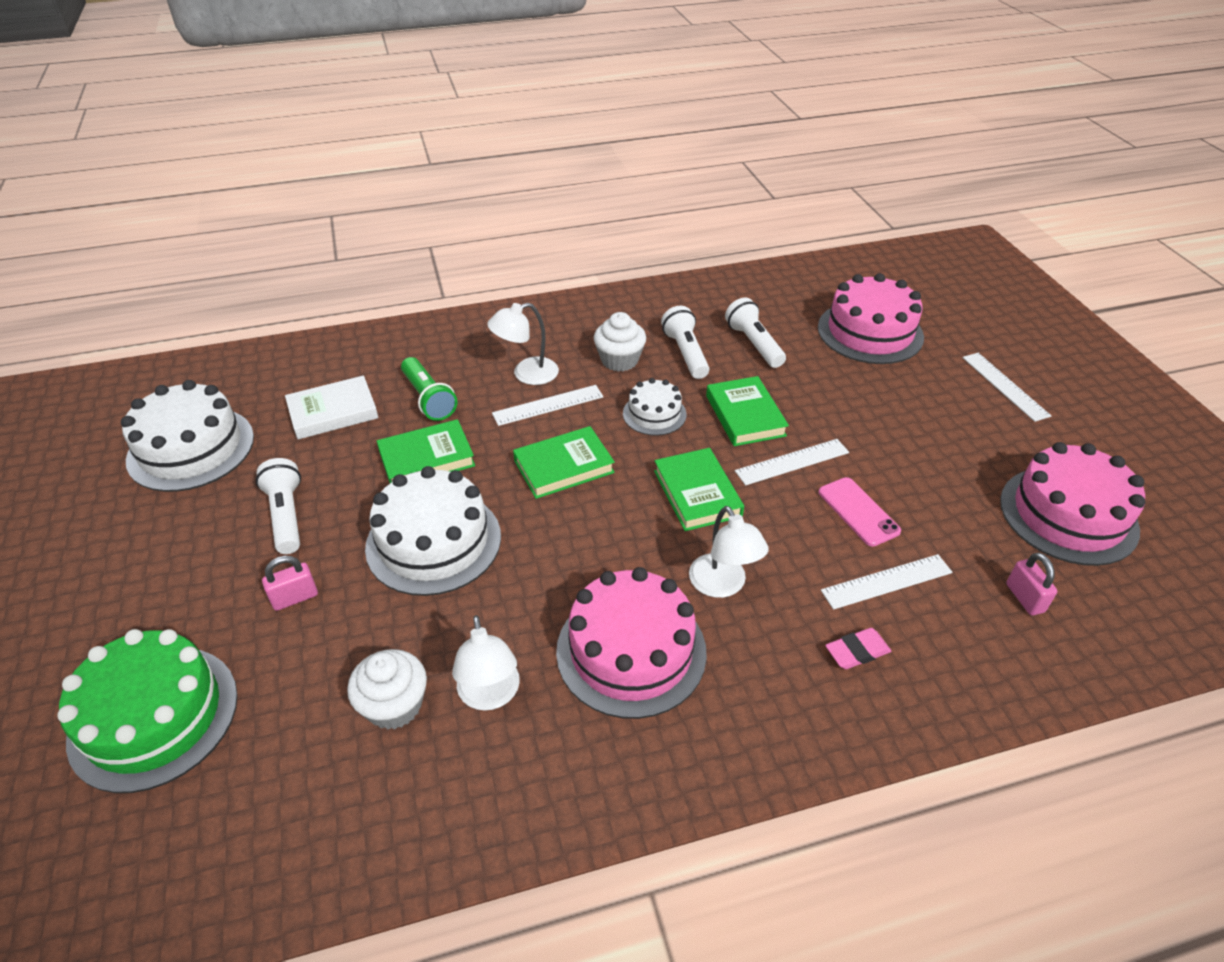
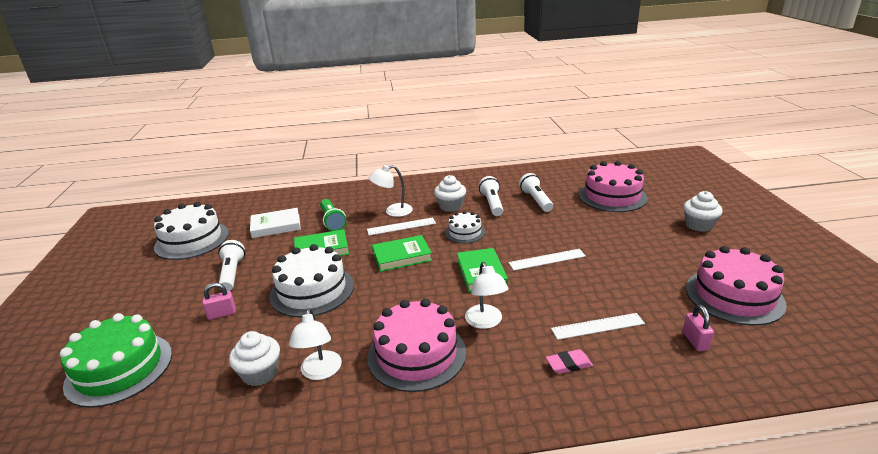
camera: 10 degrees right, 15 degrees down
(745, 415) = (522, 235): green book -> none
(858, 511) = (585, 287): pink phone -> none
(1005, 386) = (699, 225): white ruler -> white cupcake

